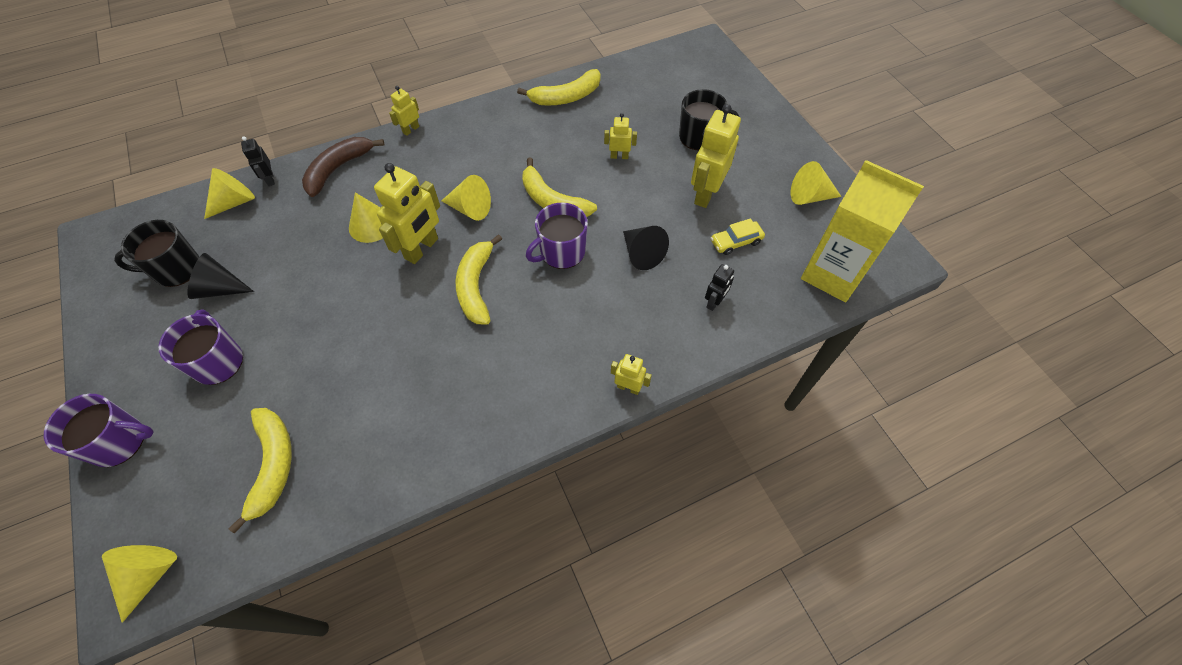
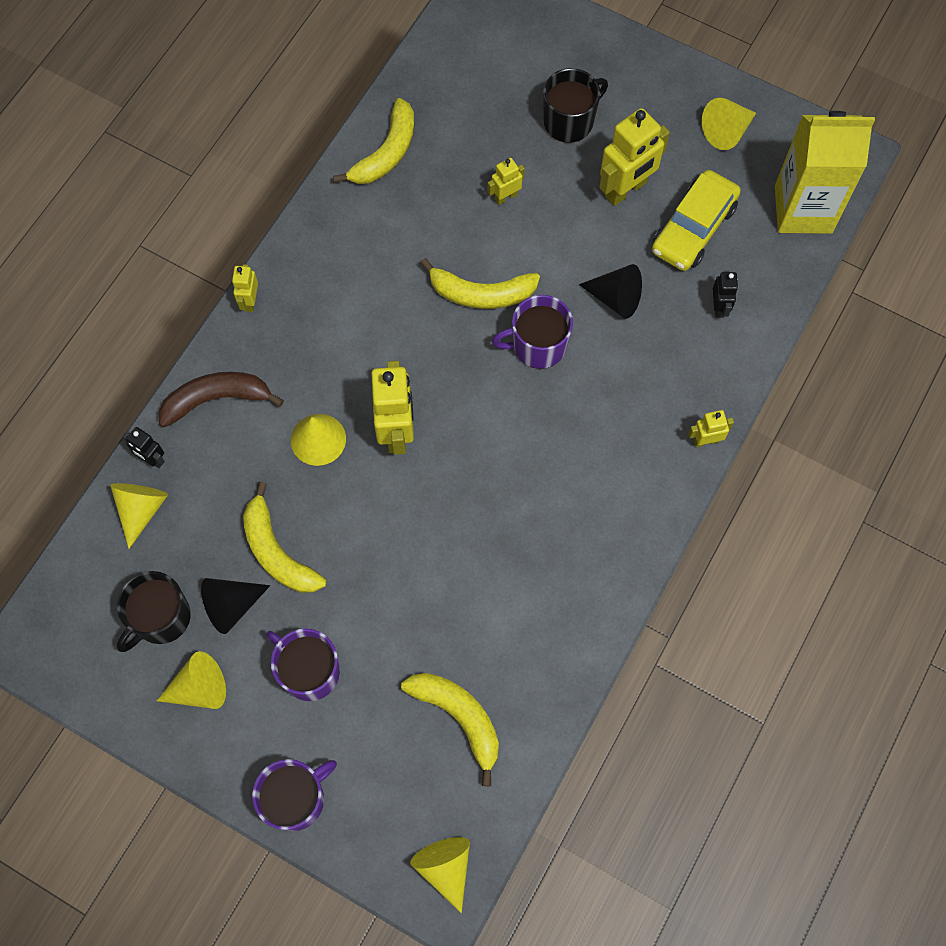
camera: 35 degrees left, 10 degrees up
(338, 169) = (216, 399): brown banana -> brown banana turned 75 degrees clockwise
(470, 208) = (404, 355): yellow cone -> yellow cone (199, 688)
(476, 286) = (487, 435): yellow banana -> yellow banana (277, 552)
(561, 252) = (538, 345): purple mug -> purple mug turned 60 degrees clockwise
(705, 194) = (626, 190): yellow robot -> yellow robot turned 120 degrees counterclockwise
(736, 242) = (693, 228): yellow car -> yellow car, size x1.81

